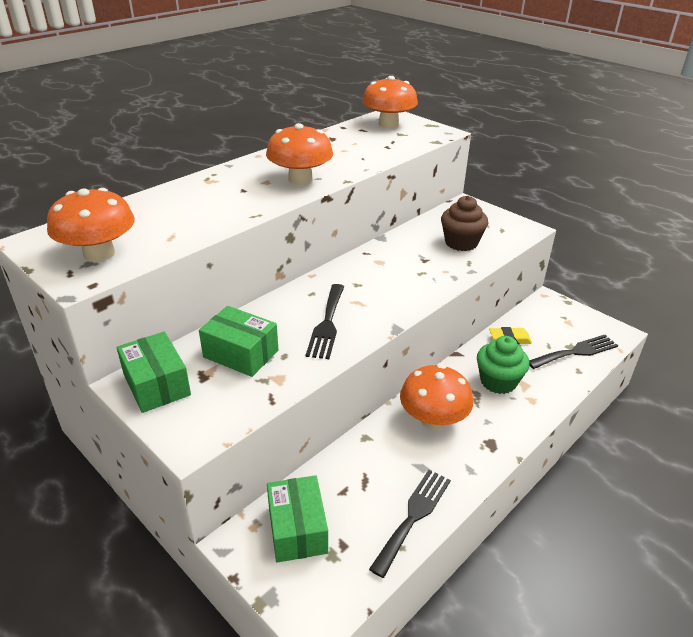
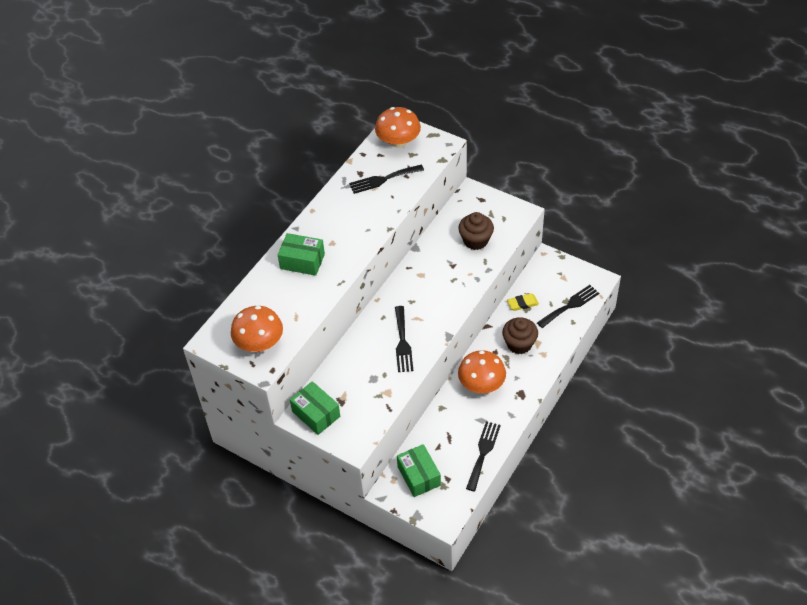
camera: 10 degrees left, 15 degrees up
(241, 354) = (357, 379): green box -> green box (302, 261)
(300, 179) = (355, 234): orange mushroom -> none
(357, 145) = (383, 179): none -> black fork
(498, 381) = (519, 344): green cupcake -> brown cupcake

